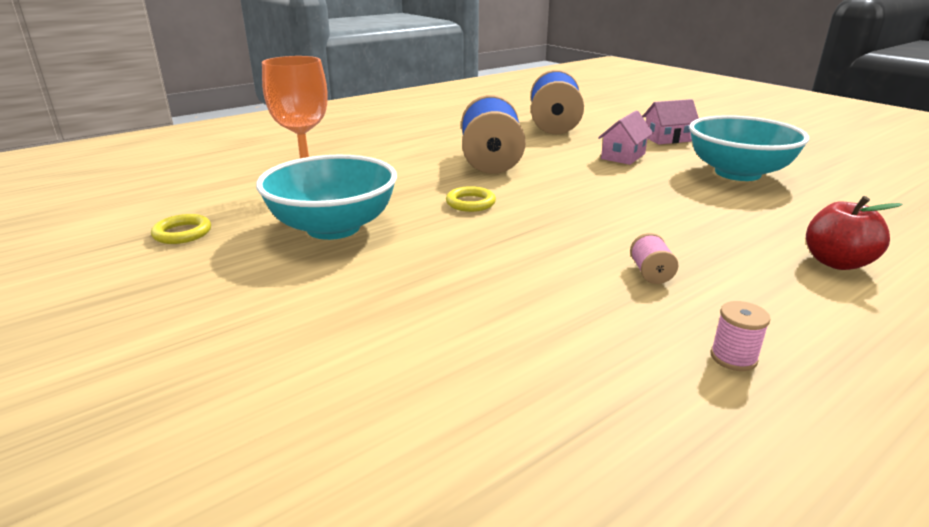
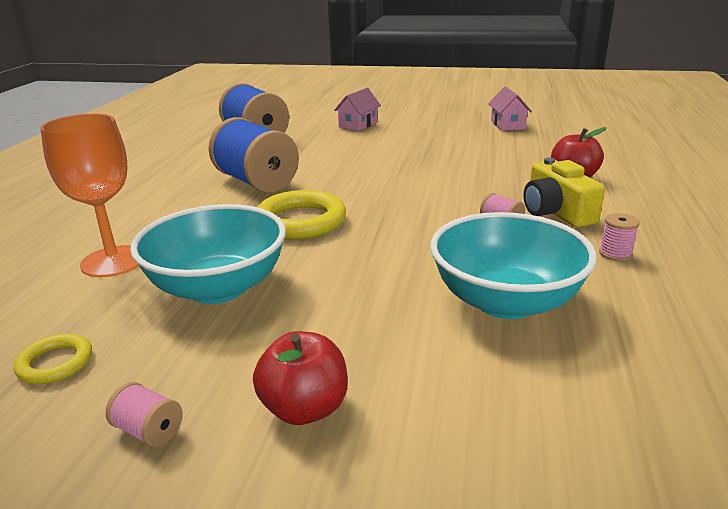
camera: 40 degrees left, 0 degrees up
(152, 295) = (149, 431): none -> pink spool
(240, 332) = (305, 408): none -> red apple
(470, 203) = (300, 221): yellow ring -> yellow ring, size x1.86
(623, 156) = (350, 147): pink house -> pink house (507, 125)
(737, 173) = (441, 138): turquoise bowl -> turquoise bowl (505, 301)
(740, 287) = (556, 212): none -> yellow camera

